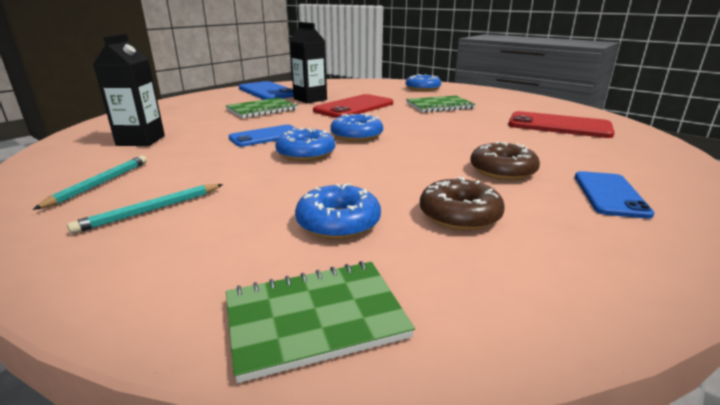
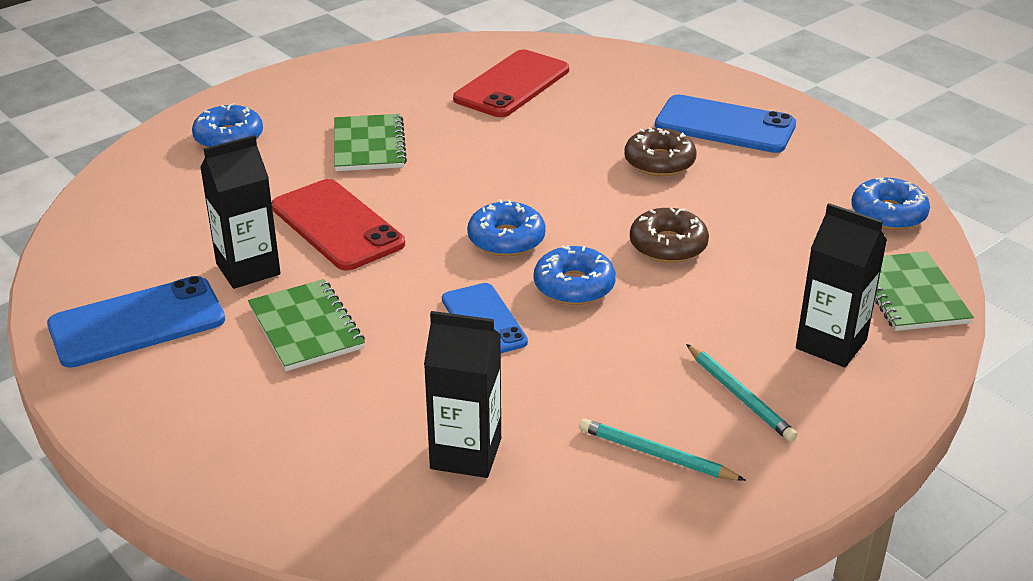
camera: 80 degrees left, 10 degrees up
(213, 255) = (831, 344): none -> black carton
(338, 222) = (773, 275): blue donut -> blue donut (888, 214)
(459, 215) = (761, 209): brown donut -> brown donut (668, 245)
(610, 194) = (725, 125): blue phone -> blue phone, size x1.51

